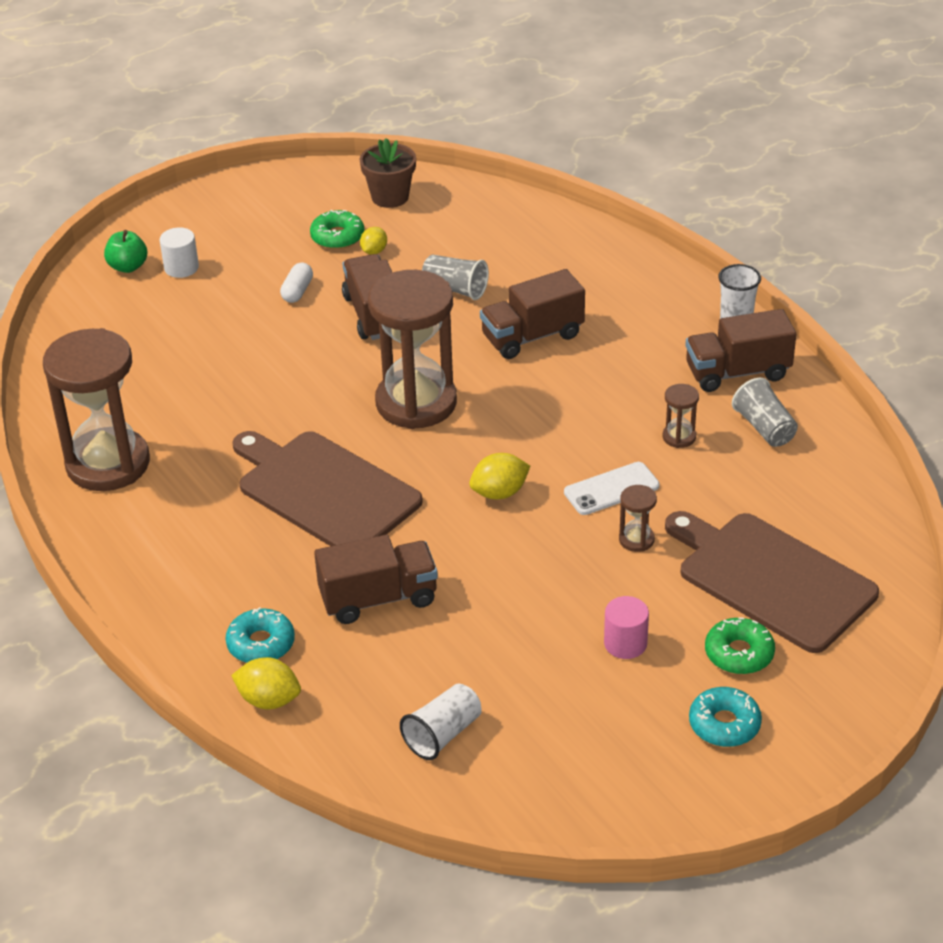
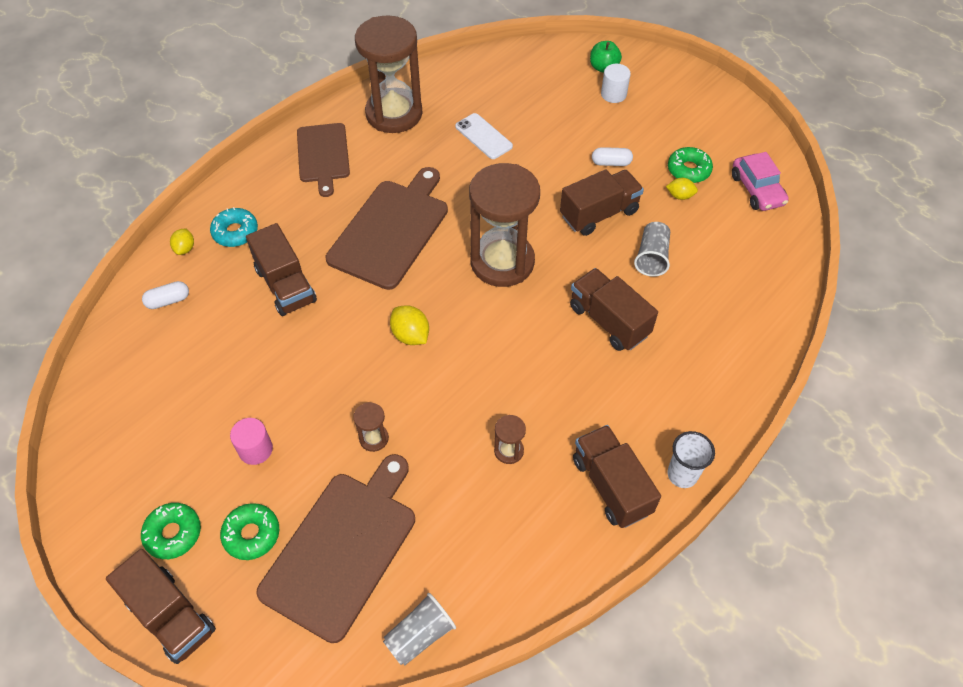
camera: 75 degrees right, 15 degrees up
(154, 542) = (323, 155): none -> brown cutting board
(269, 700) = (185, 248): yellow lemon -> yellow lemon, size x0.66
(359, 721) = (168, 301): none -> white capsule
(390, 197) = (757, 190): brown flower pot -> pink car
(443, 734) = (157, 350): white cup -> none
(611, 489) = (431, 410): white phone -> white phone (483, 136)
(724, 724) = (173, 534): turquoise donut -> green donut
(764, 428) = (539, 519): grey cup -> grey cup (420, 635)
(828, 729) = (171, 616): none -> brown truck

